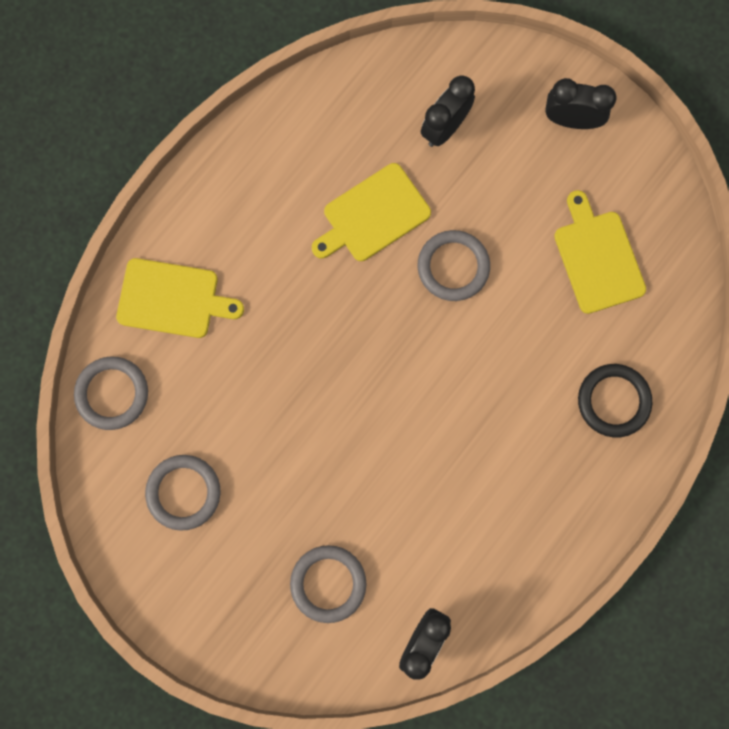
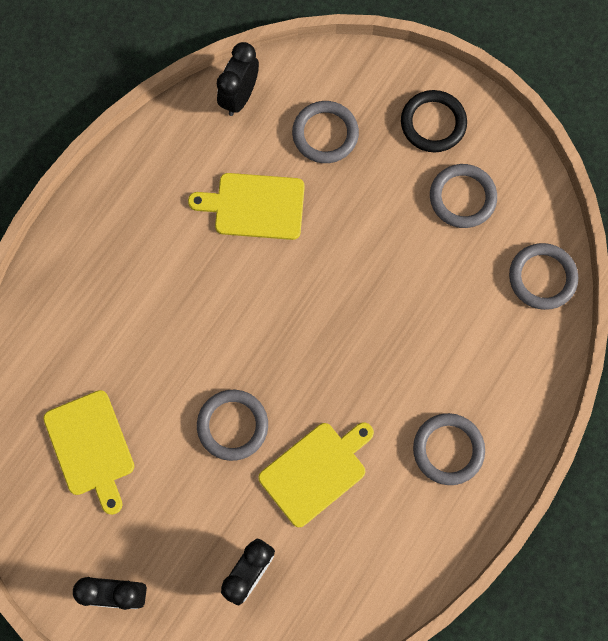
camera: 175 degrees right, 5 degrees down
(173, 299) = (501, 370): yellow cutting board -> yellow cutting board (255, 206)
(238, 225) = (448, 449): none -> grey ring
(613, 401) = (75, 310): black ring -> black ring (433, 123)

